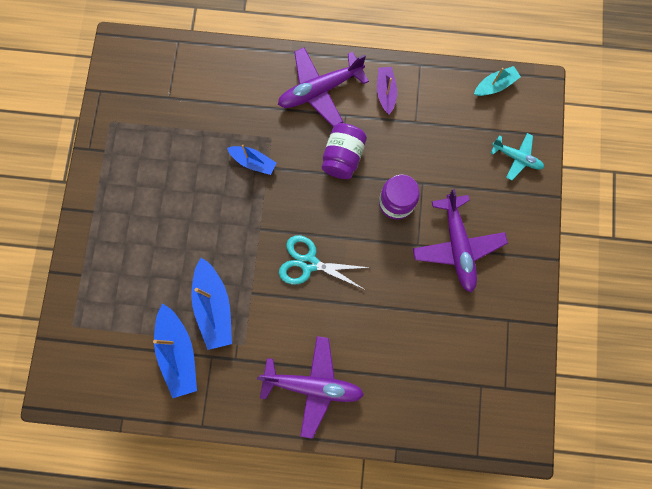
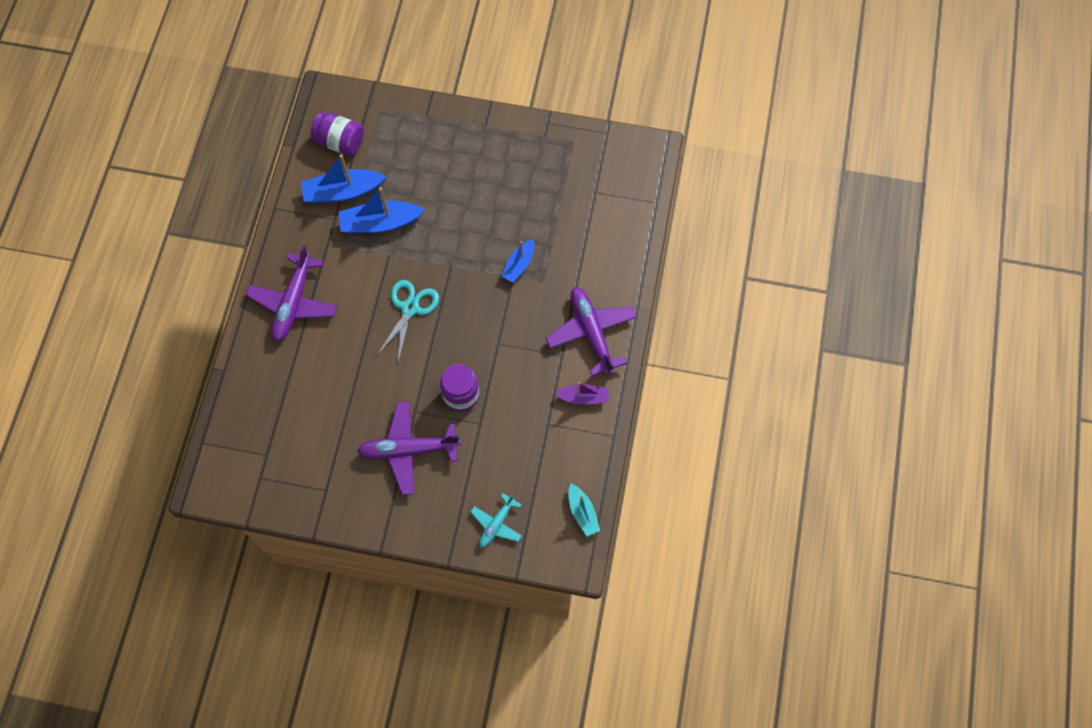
camera: 95 degrees right, 10 degrees down
(343, 157) = (515, 348): purple jar -> purple jar (340, 142)

